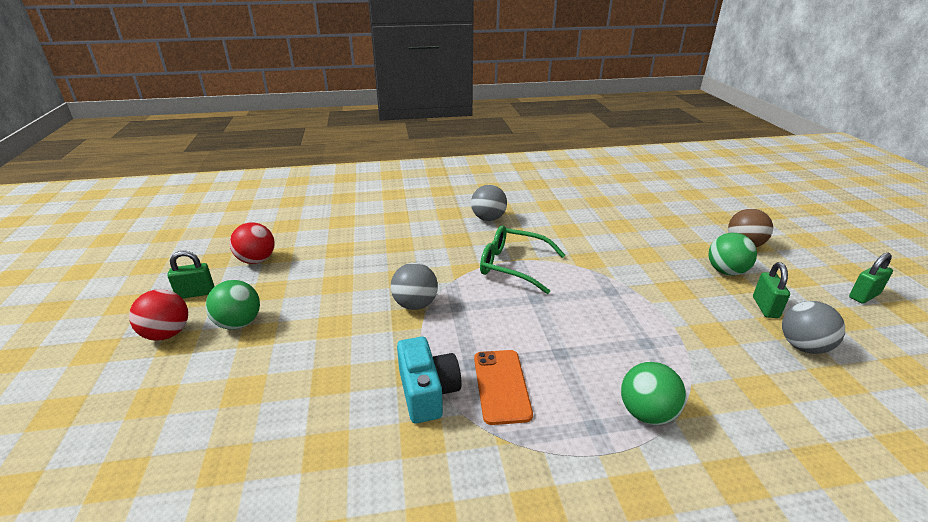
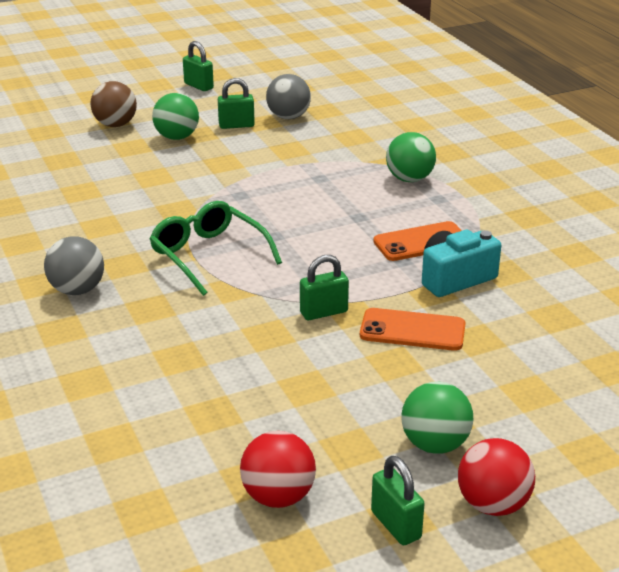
camera: 105 degrees left, 0 degrees up
(366, 344) = (412, 330): none -> orange phone
(415, 304) = (324, 312): grey ball -> green padlock
(514, 266) = (209, 256): green glasses -> green glasses turned 135 degrees clockwise

